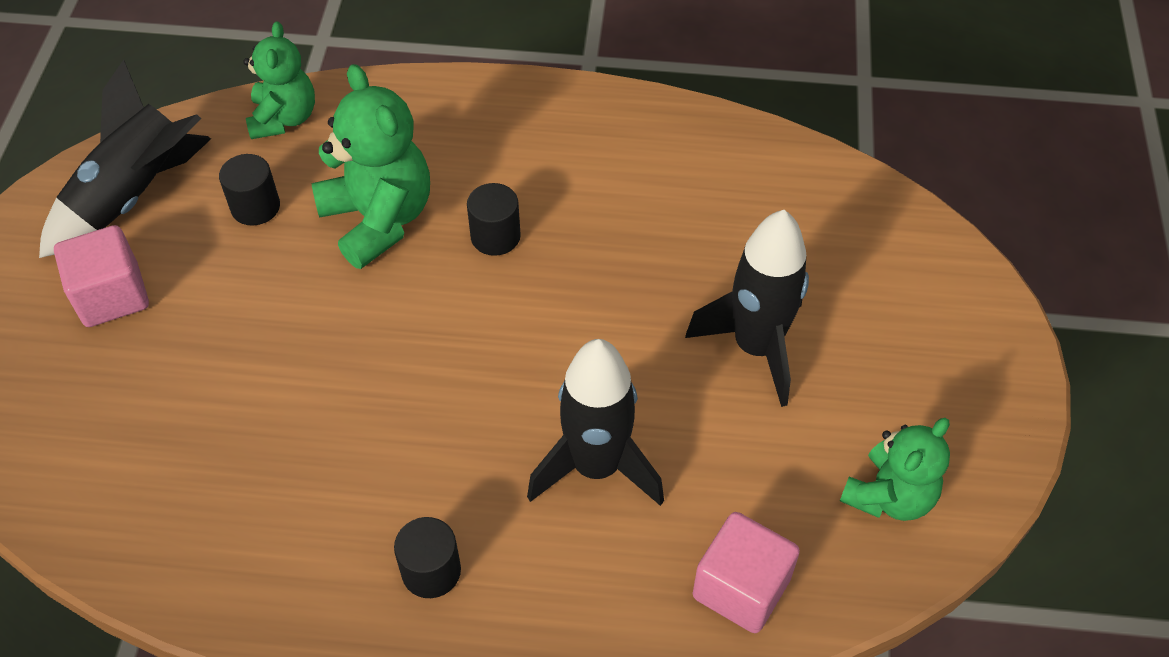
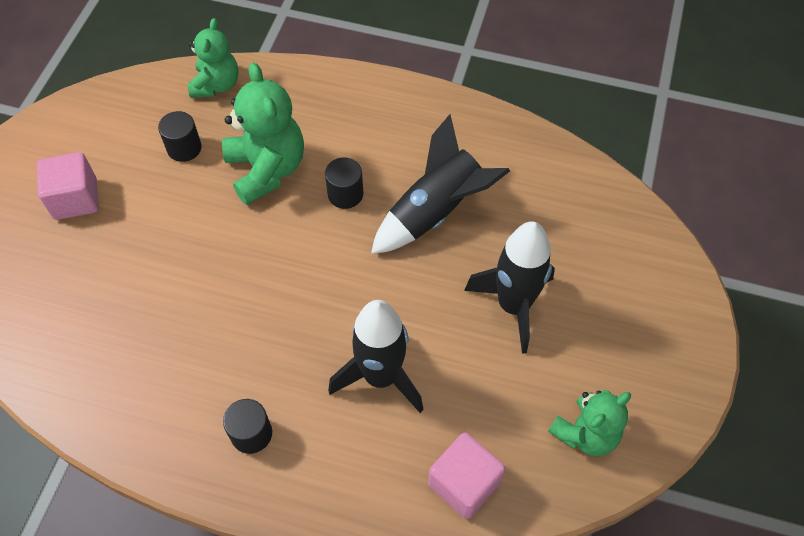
camera: 10 degrees right, 5 degrees up
(134, 196) = (104, 128): black rocket -> black rocket (436, 212)

